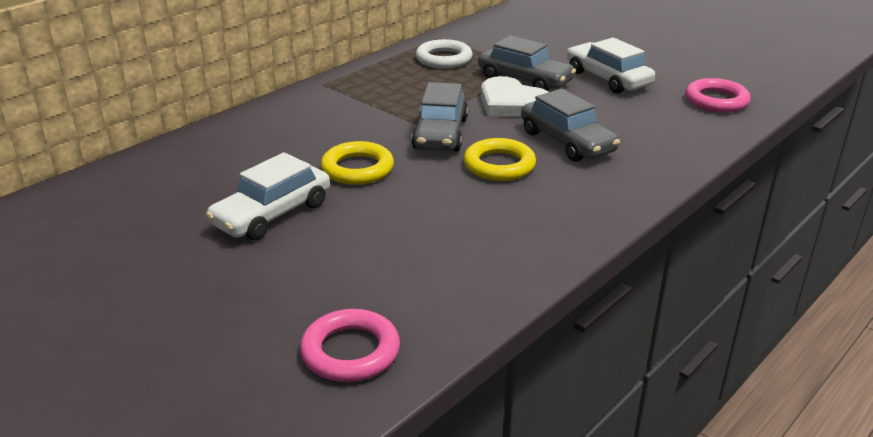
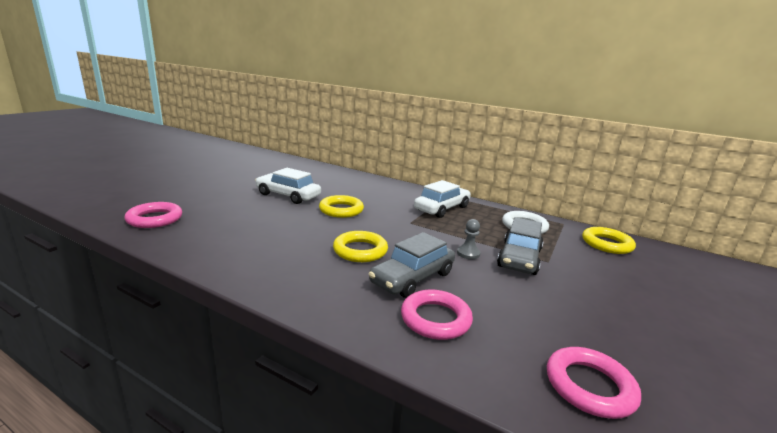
camera: 75 degrees right, 10 degrees down
(440, 134) = (399, 230): grey car -> none
(495, 32) = (607, 244): none -> yellow ring
(512, 103) = (468, 253): white heart -> grey pawn
(608, 78) = (569, 301): white car -> white car (442, 208)
(641, 141) = (435, 319): none -> pink ring

